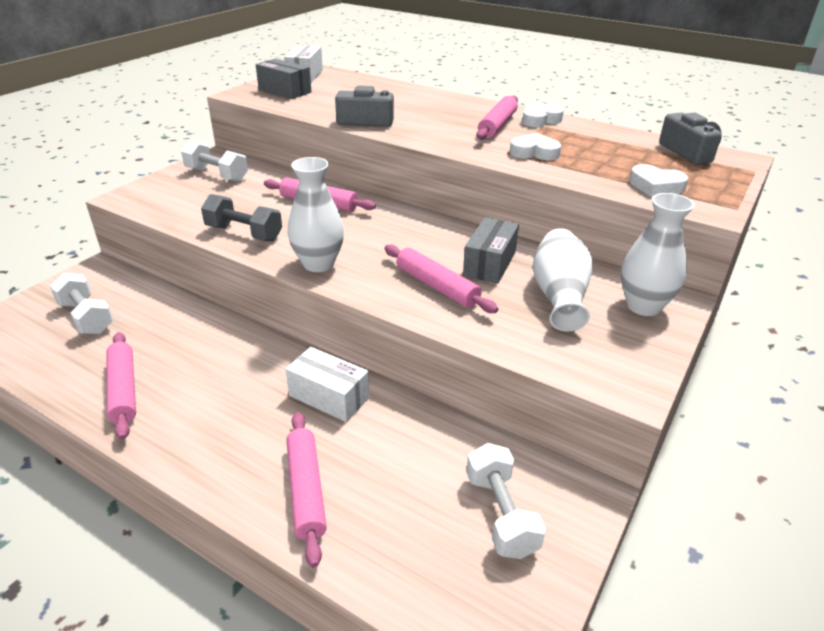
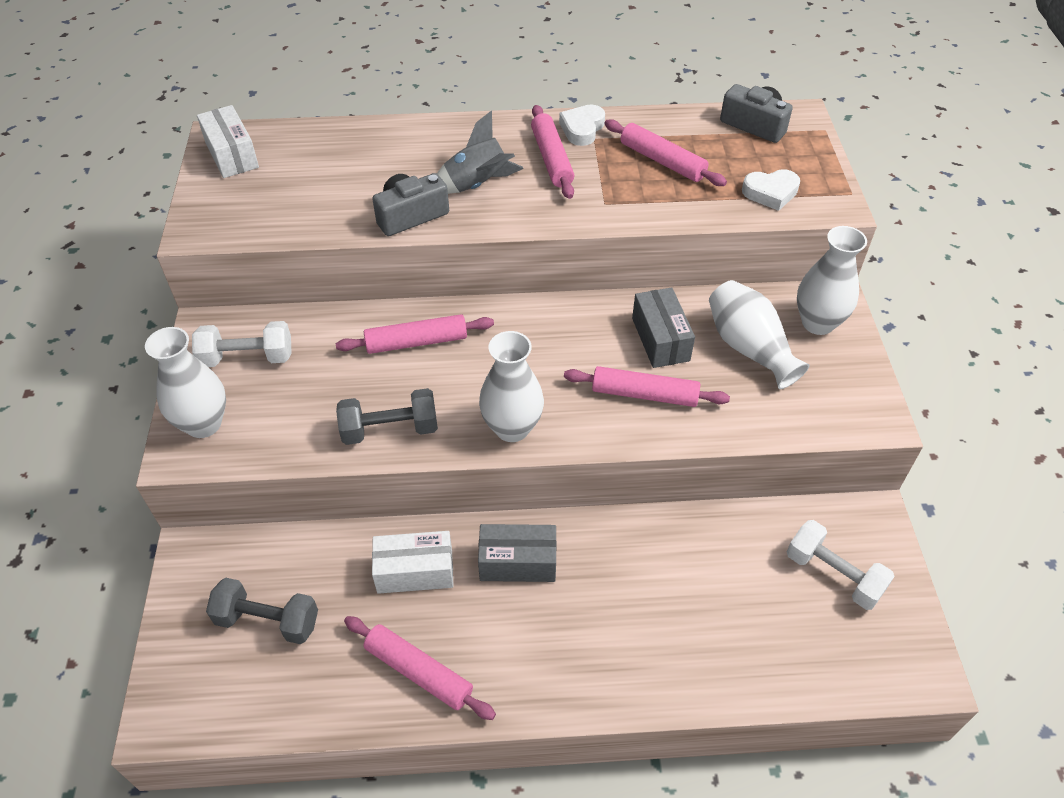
camera: 35 degrees left, 15 degrees up
(86, 317) = (268, 620): white dumbbell -> grey dumbbell
(154, 191) = (203, 424): none -> white vase
(285, 91) = (246, 199): grey box -> grey box (518, 562)
(306, 490) = (684, 653): pink rolling pin -> pink rolling pin (662, 161)
(329, 397) = (610, 555): white box -> white box (415, 571)
(428, 122) = (477, 185): none -> grey rocket
(534, 152) = (629, 190): white heart -> none

